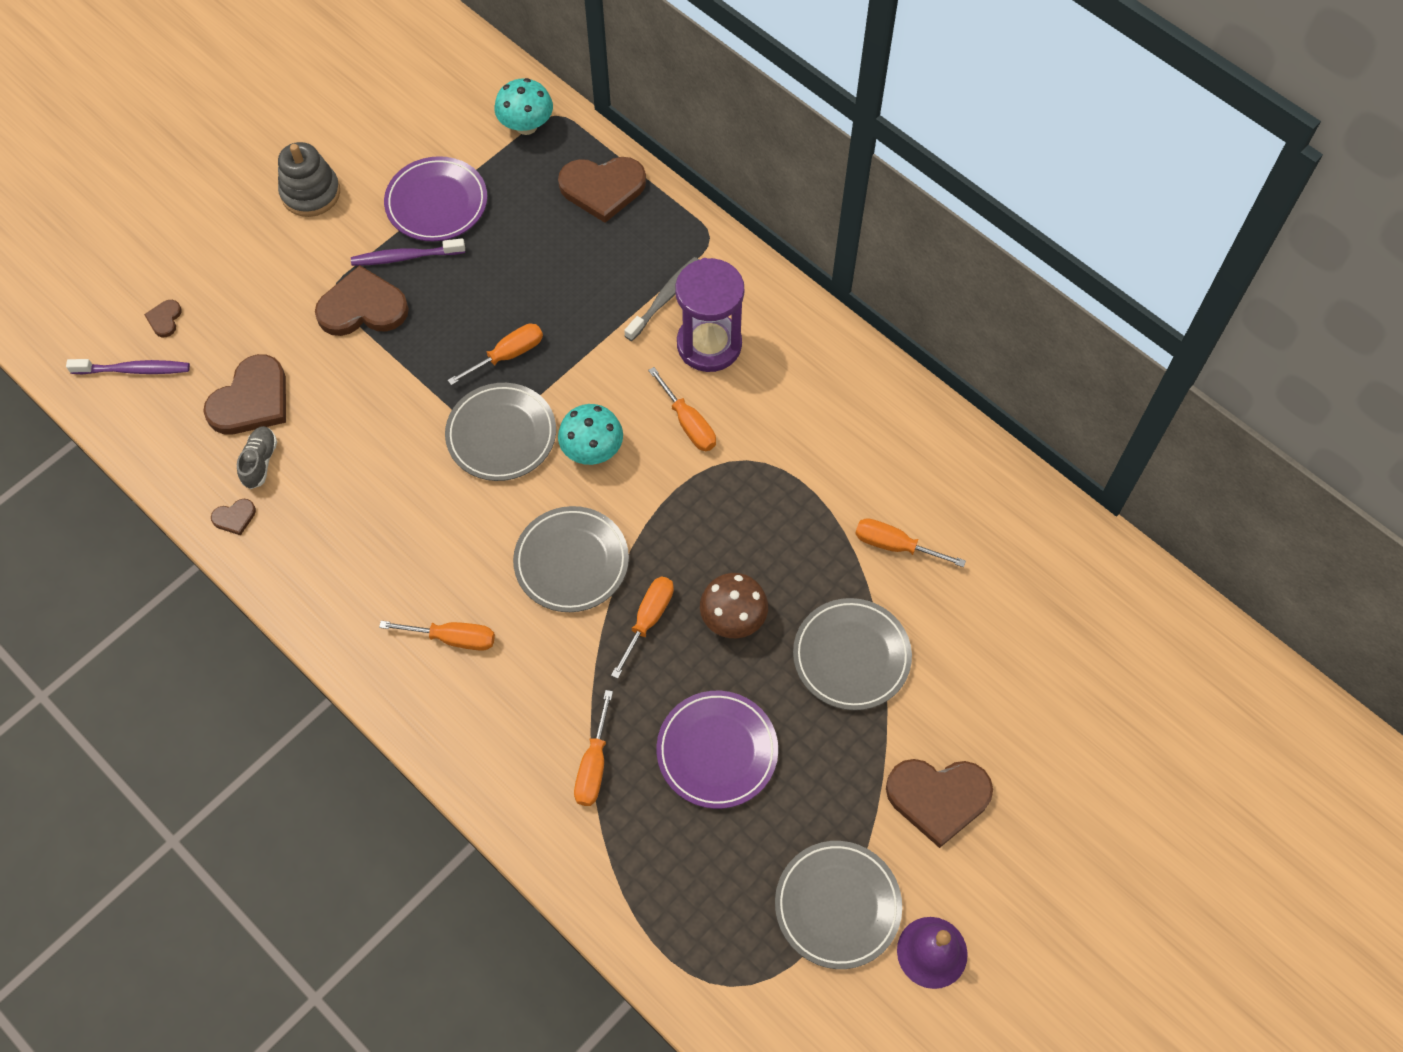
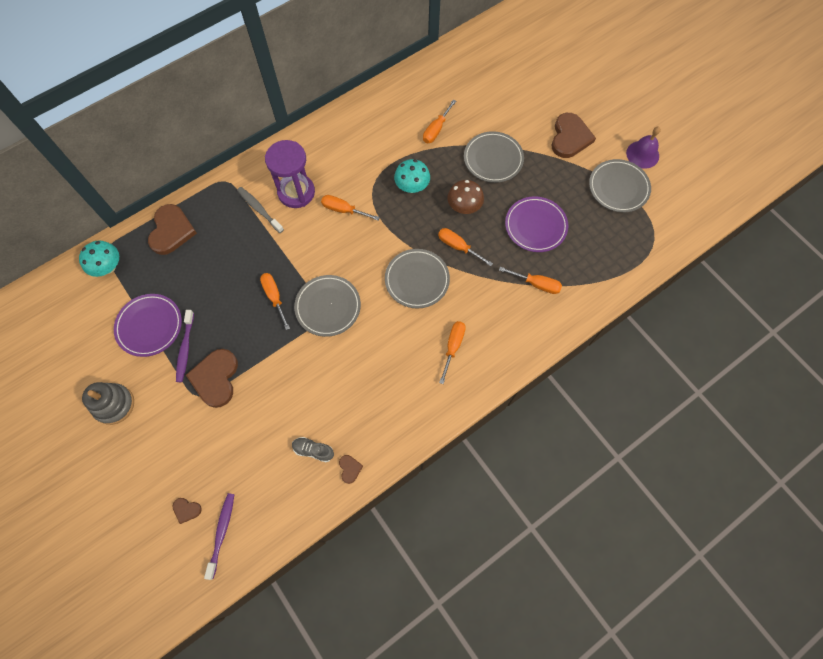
camera: 80 degrees left, 5 degrees up
(251, 400) = (266, 453): brown heart -> none
(592, 450) = (349, 260): turquoise mushroom -> turquoise mushroom (412, 187)
(688, 423) = (344, 210): orange screwdriver -> orange screwdriver turned 135 degrees counterclockwise

